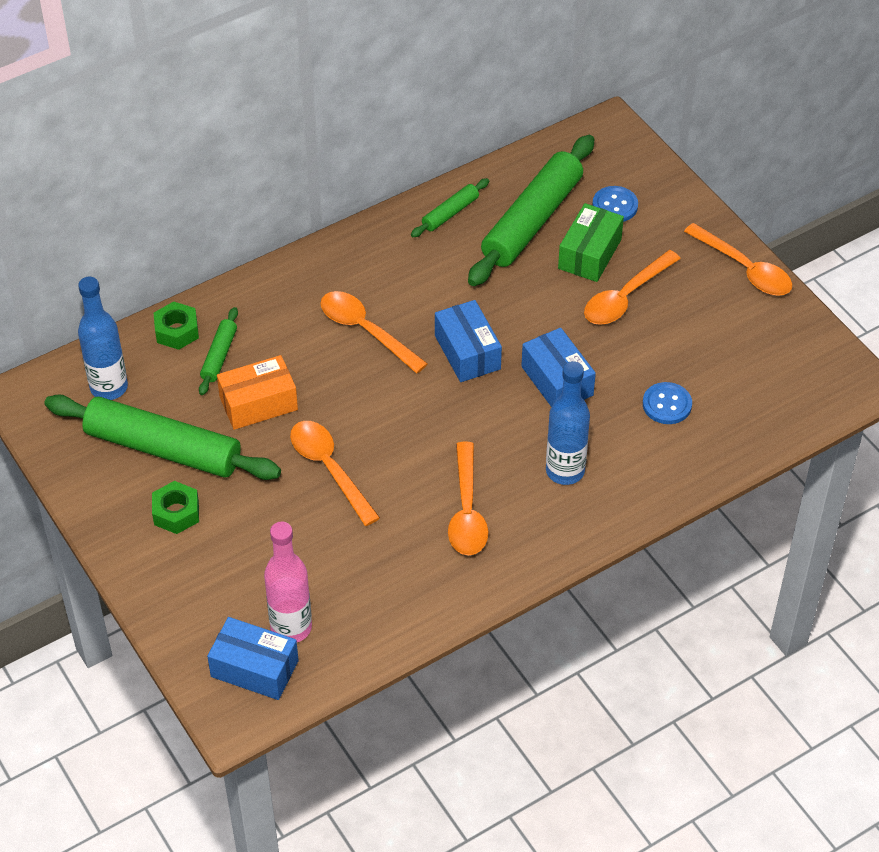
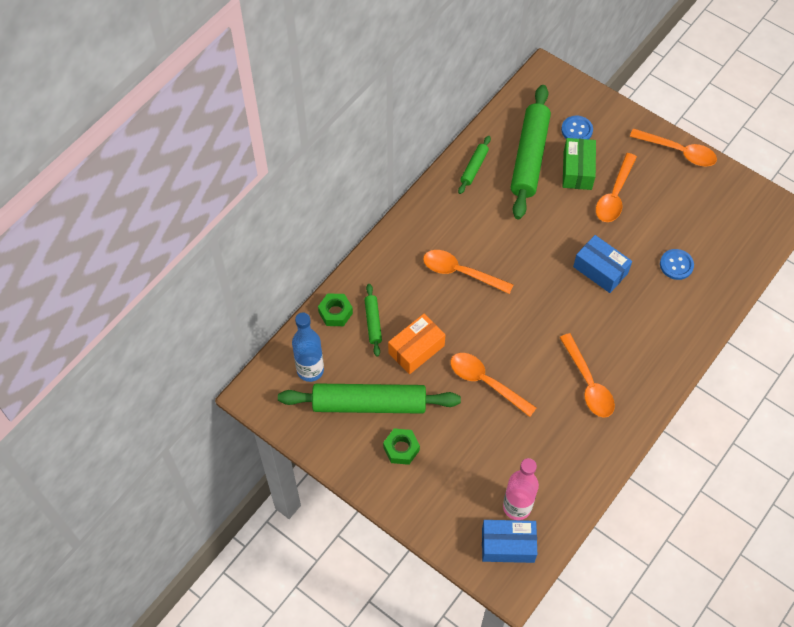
camera: 20 degrees left, 10 degrees up
(467, 352) = (534, 267): blue box -> none
(565, 471) = (636, 334): blue bottle -> none

